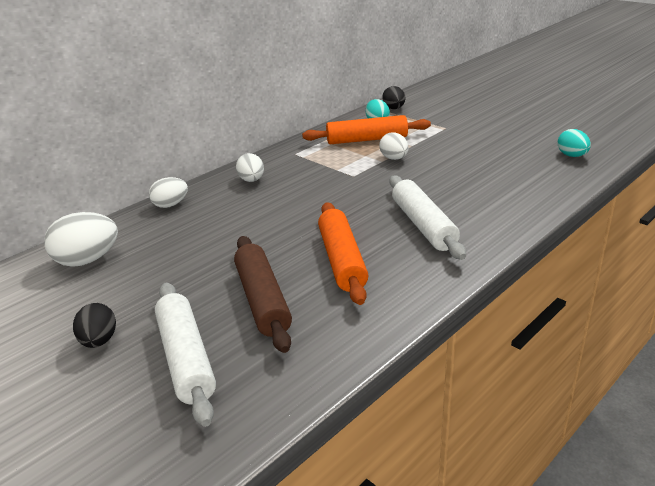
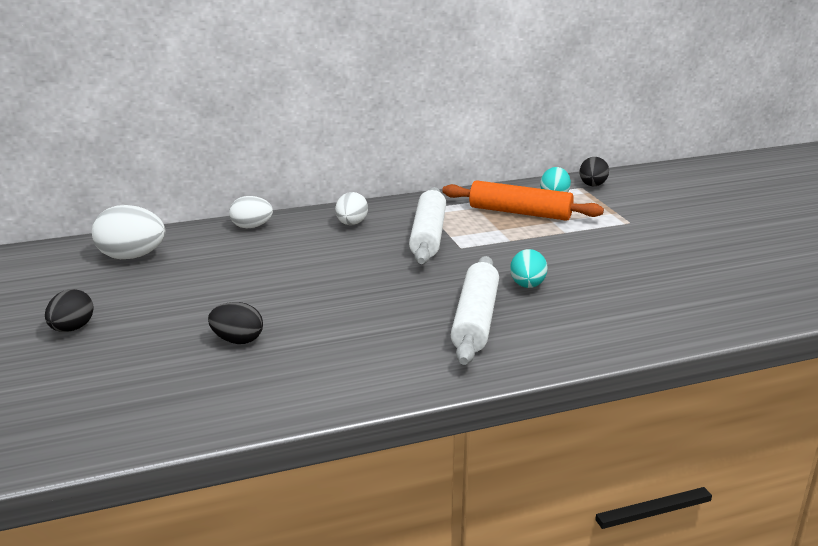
camera: 25 degrees right, 5 degrees down
(186, 358) = (122, 367): white rolling pin -> white rolling pin (428, 236)
(262, 300) = (237, 340): brown rolling pin -> black egg
(342, 260) = (352, 328): orange rolling pin -> none
(394, 158) = (526, 241): white egg -> none
(572, 156) = (753, 296): turquoise egg -> turquoise egg (527, 285)

